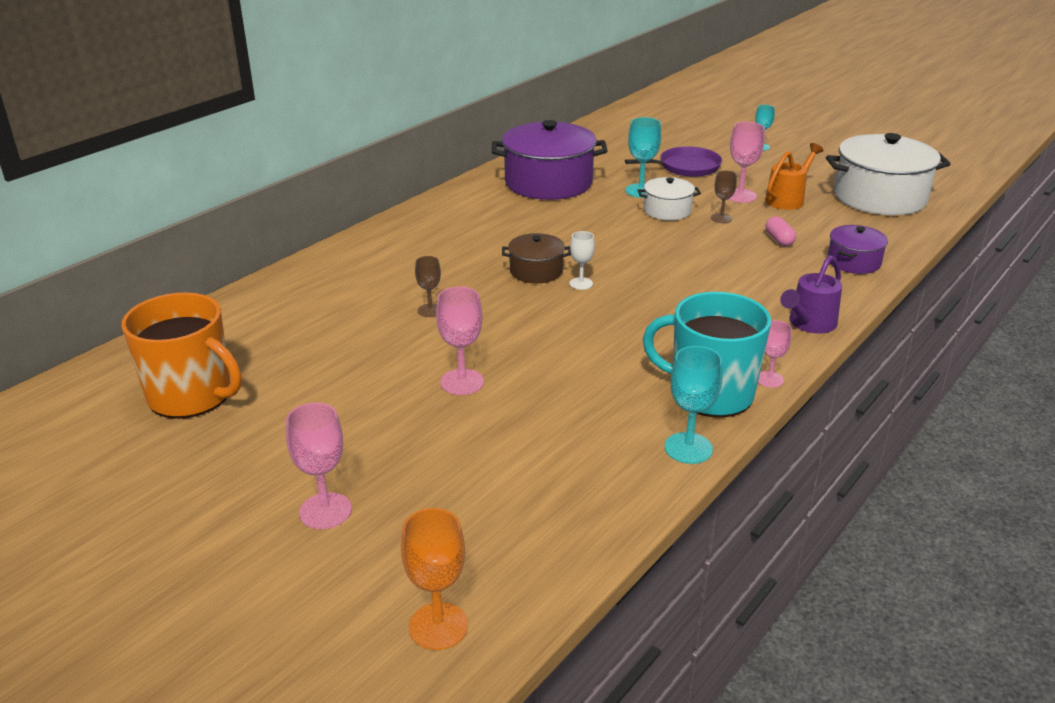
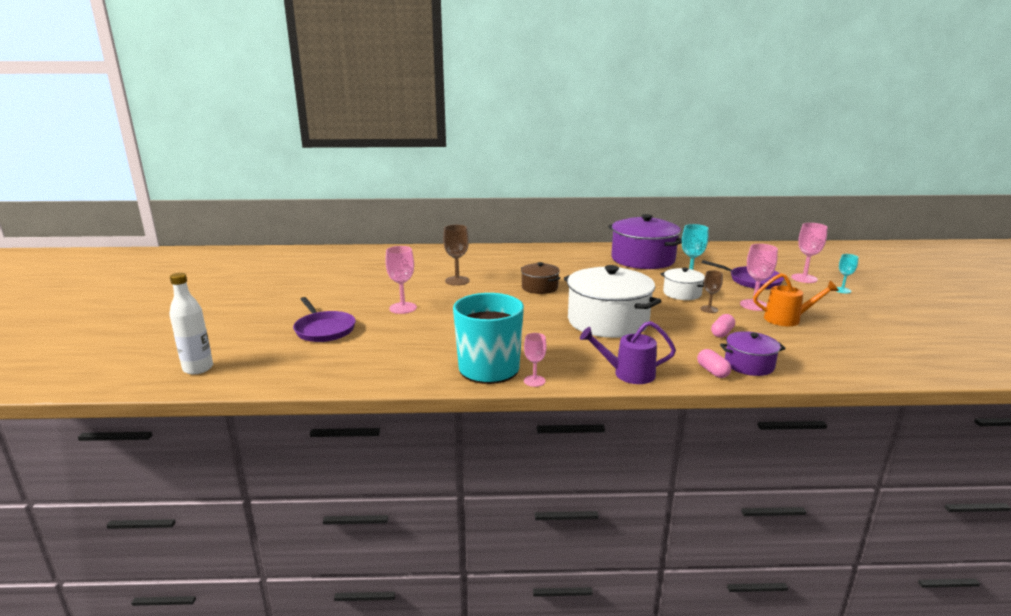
camera: 50 degrees right, 10 degrees down
(192, 396) = (318, 269): orange mug -> none
(325, 511) = (262, 318): pink goblet -> pink goblet (804, 278)
(430, 310) = (457, 281): brown goblet -> brown goblet, size x1.59
(438, 626) = (198, 368): orange goblet -> white bottle
(447, 468) = (324, 329): none -> purple pan
(581, 283) = (547, 301): white goblet -> none
(688, 448) = (420, 379): turquoise goblet -> none
(848, 283) = (712, 371): none -> pink capsule
(879, 197) = (876, 346): white pot -> white pot (608, 321)

